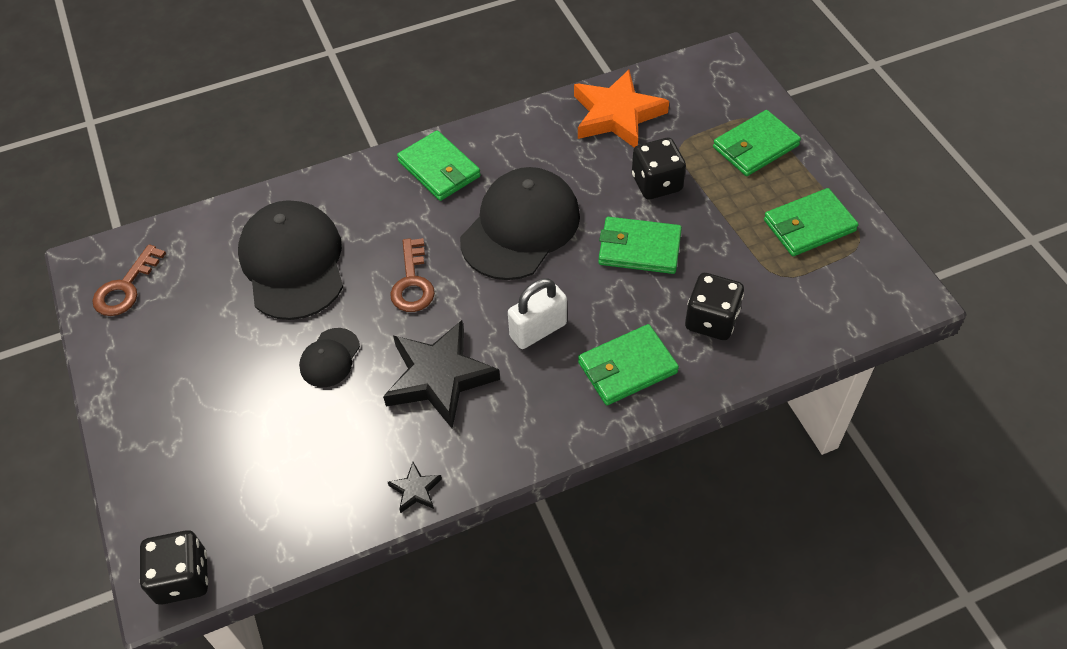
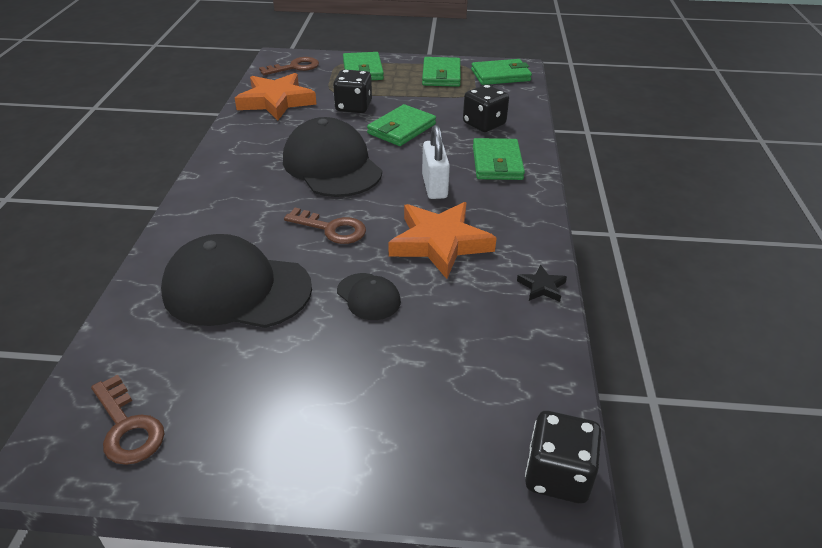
camera: 65 degrees left, 15 degrees down
(439, 169) = (229, 183): green wallet -> green wallet (500, 75)
(439, 377) = (440, 243): black star -> orange star
(709, 86) = (295, 67): none -> brown key

